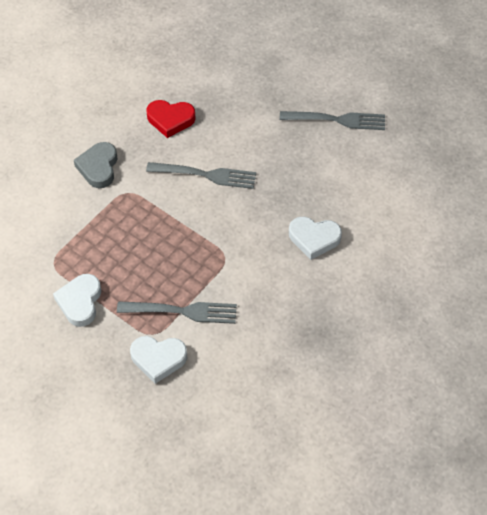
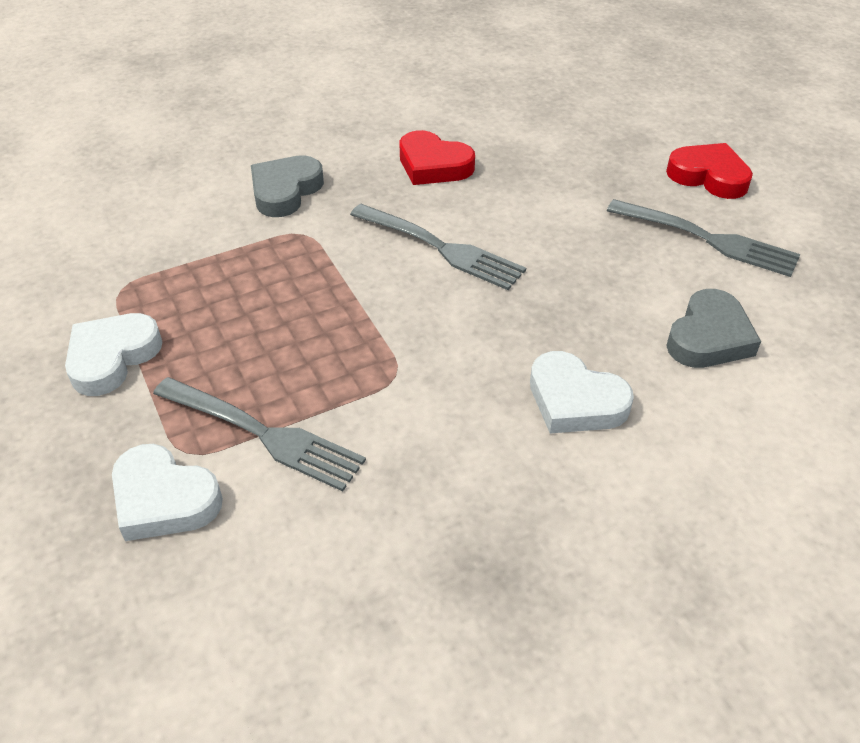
camera: 25 degrees right, 10 degrees down
(321, 76) = (709, 176): none -> red heart
(359, 180) = (709, 337): none -> grey heart

